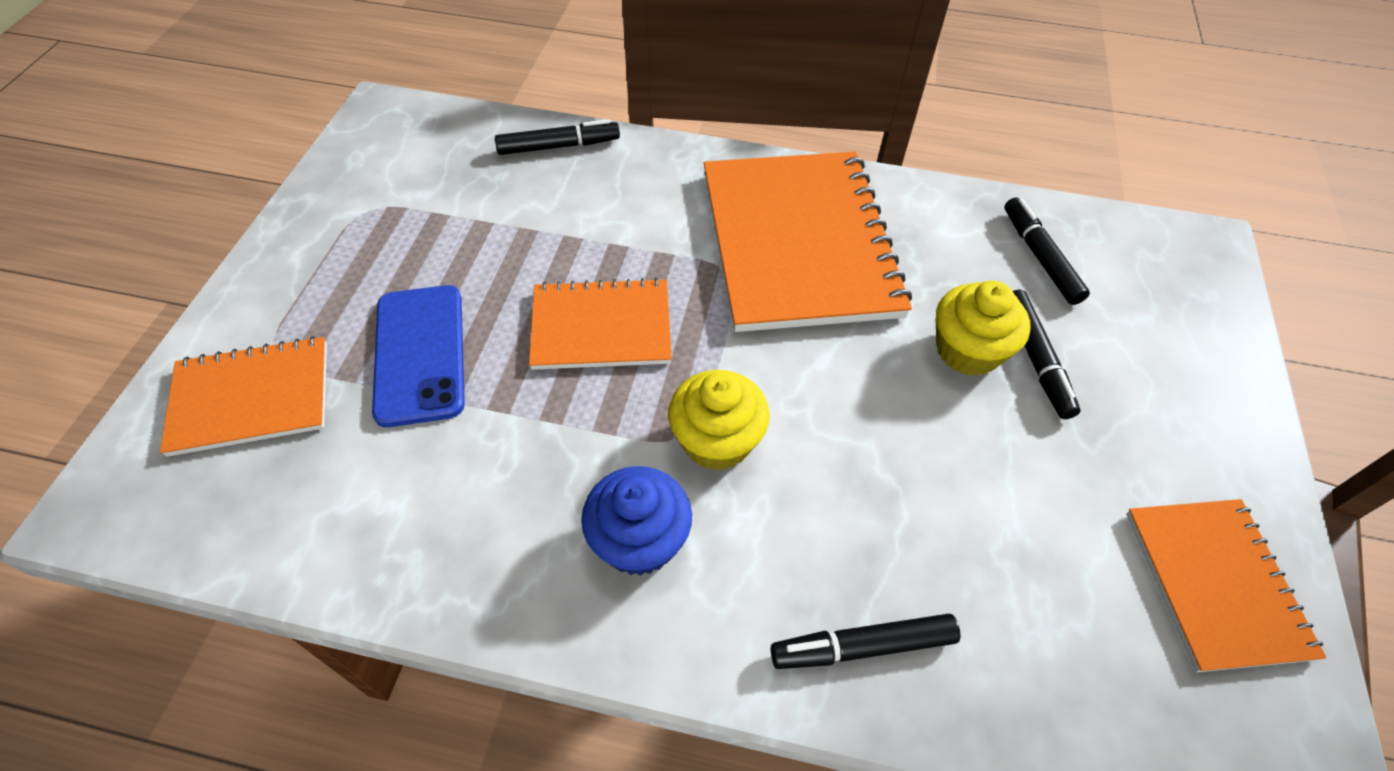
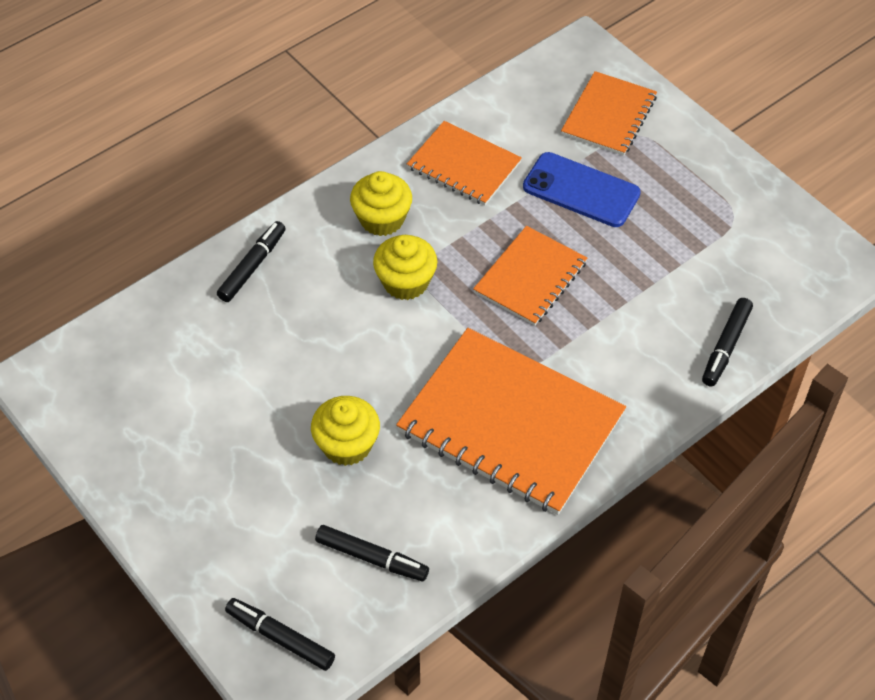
camera: 130 degrees right, 0 degrees up
(639, 540) = (382, 219): blue cupcake -> yellow cupcake
(1036, 359) = (307, 475): black marker -> black marker (280, 638)
(1215, 584) = (127, 429): orange notebook -> orange notebook (464, 165)

